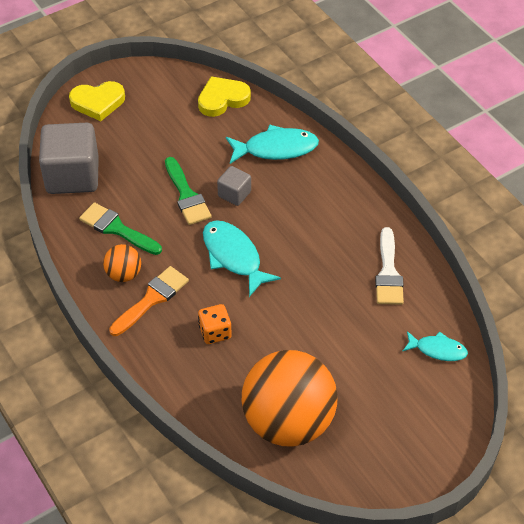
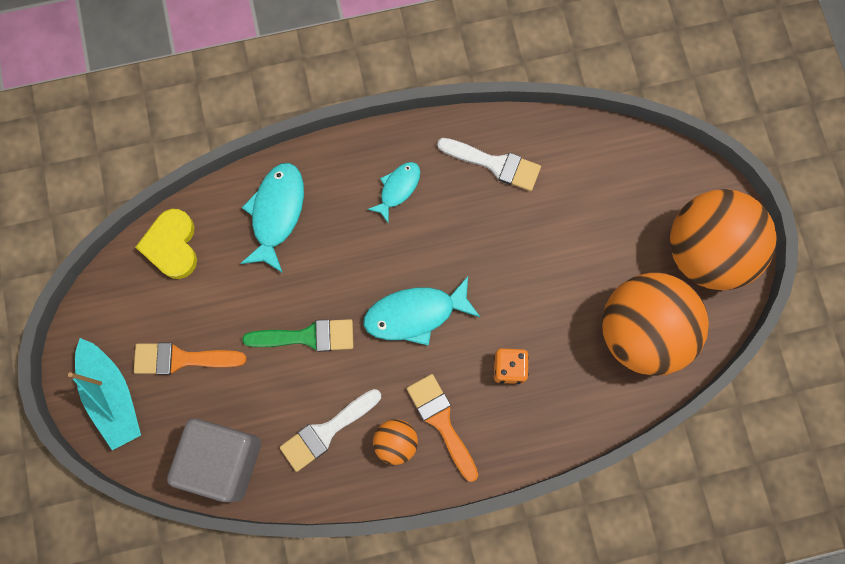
camera: 70 degrees left, 25 degrees up
(98, 102) = (112, 396): yellow heart -> turquoise boat
(117, 229) = (327, 431): green brush -> white brush
(140, 130) = (182, 359): none -> orange brush
(234, 194) = (326, 283): grey cube -> none
(387, 454) = (706, 252): none -> orange ball
(437, 350) = (605, 157): turquoise fish -> turquoise fish (398, 189)

